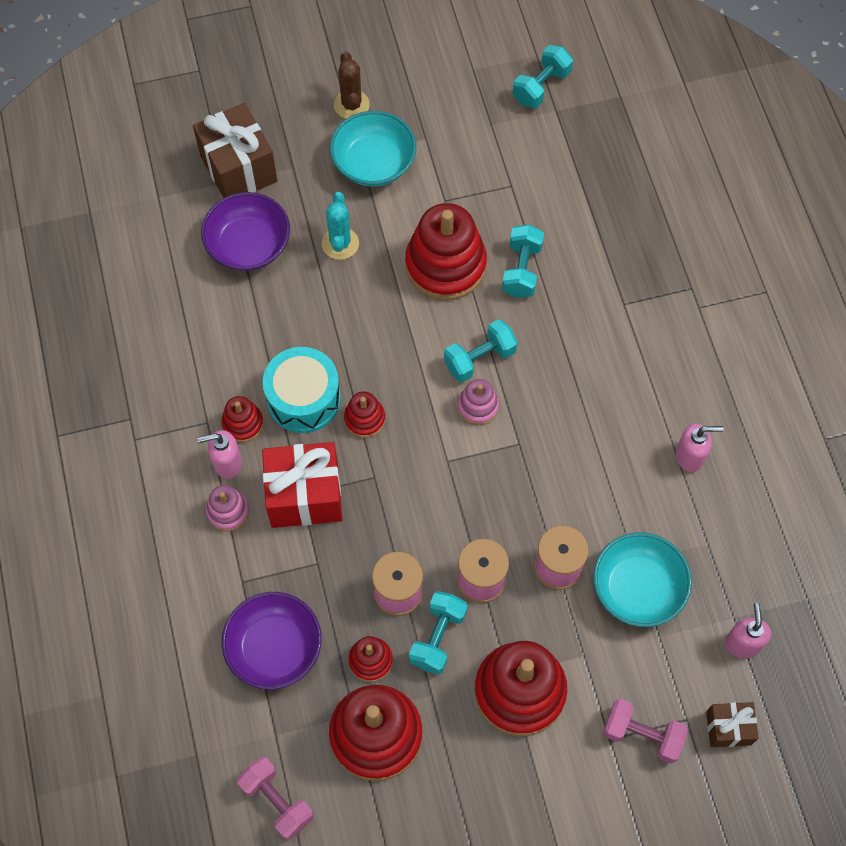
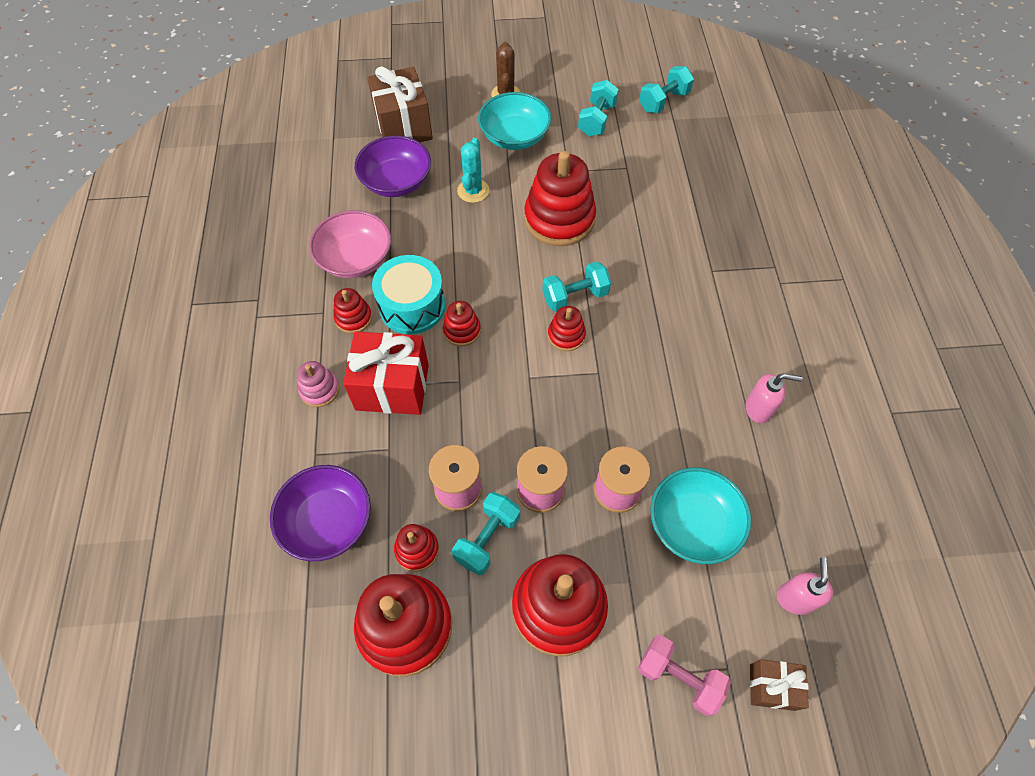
camera: 10 degrees right, 5 degrees down
(226, 352) = (355, 259): none -> pink bowl
(227, 463) = (330, 348): pink soap dispenser -> none
(277, 801) = (289, 678): pink dumbbell -> none
(478, 406) = (566, 335): pink stacking toy -> red stacking toy
(521, 270) = (625, 231): turquoise dumbbell -> turquoise dumbbell (596, 120)

